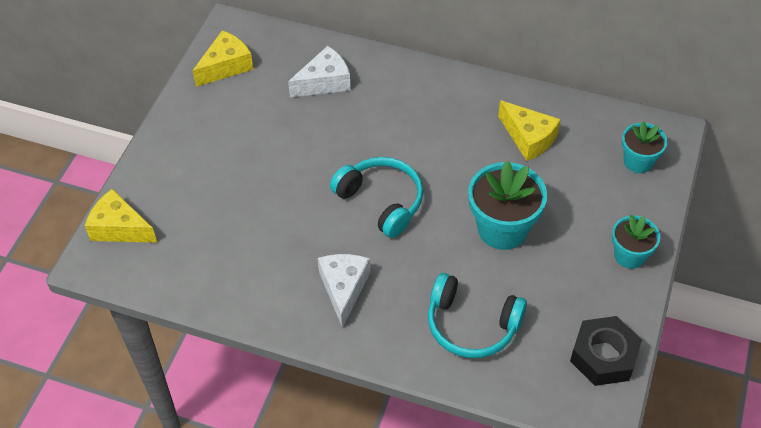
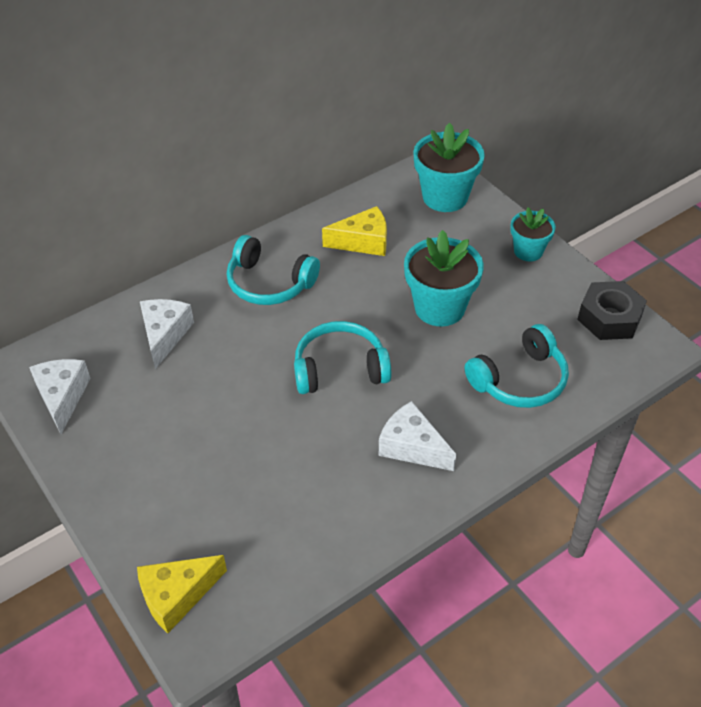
camera: 55 degrees left, 5 degrees down
(226, 66) = (62, 397): yellow cheese -> white cheese
(428, 108) = (269, 283): none -> turquoise headphones
(638, 161) = (445, 197): turquoise flower pot -> turquoise flower pot, size x1.66

